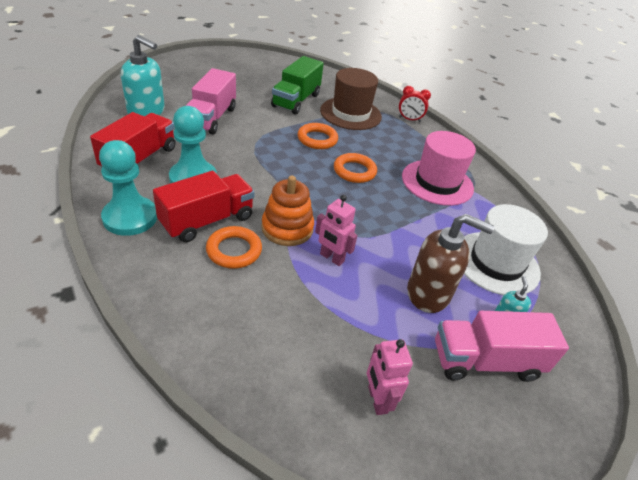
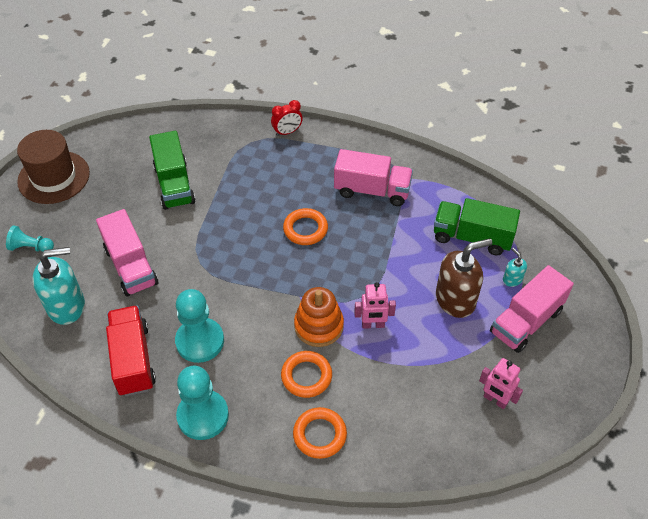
camera: 35 degrees left, 10 degrees up
(172, 78) = (31, 247): none -> turquoise pawn
(207, 221) = (259, 369): red truck -> none
(317, 139) = (242, 218): orange ring -> orange ring (319, 435)
(350, 113) = (235, 163): brown hat -> brown hat (54, 177)
(437, 182) = (372, 190): pink hat -> pink truck
(496, 263) = (472, 237): white hat -> green truck

